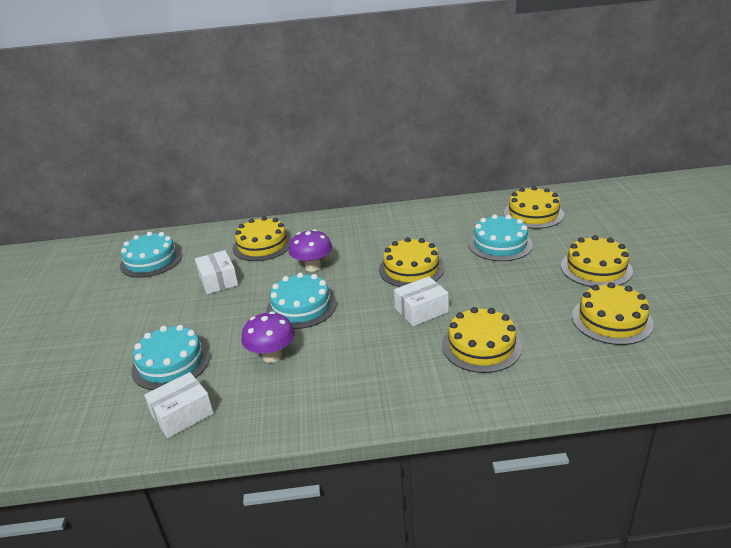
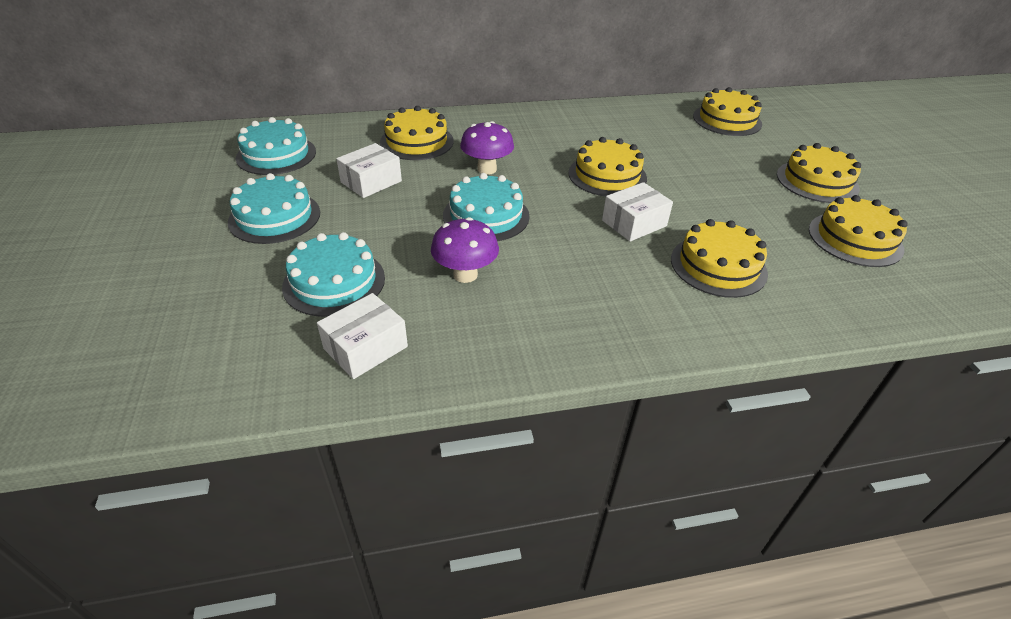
camera: 10 degrees left, 10 degrees up
(218, 281) = (371, 182): white box -> white box turned 75 degrees clockwise
(500, 244) = (701, 151): turquoise cake -> turquoise cake (274, 217)

